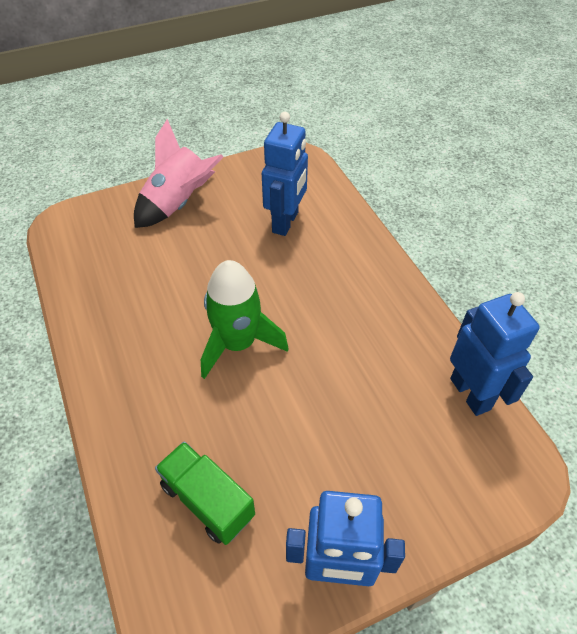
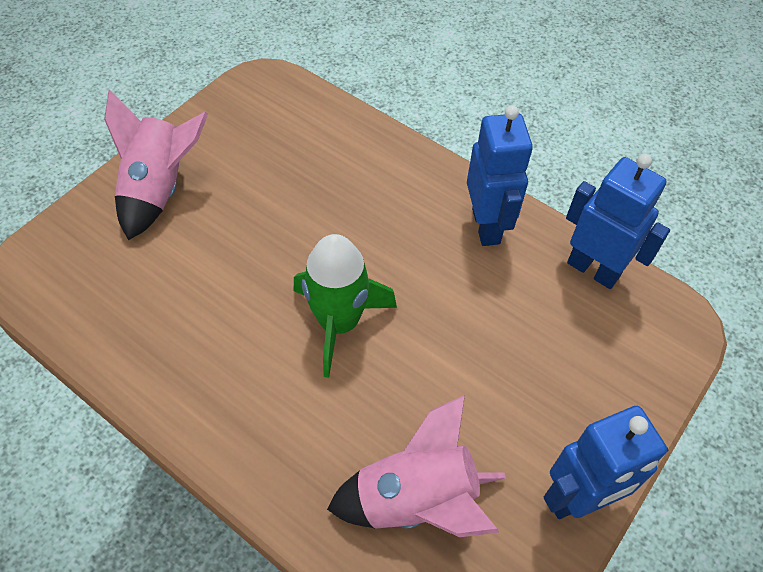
camera: 30 degrees left, 5 degrees up
(207, 500) = (417, 500): green truck -> pink rocket
(286, 222) = (301, 163): blue robot -> blue robot (486, 226)

